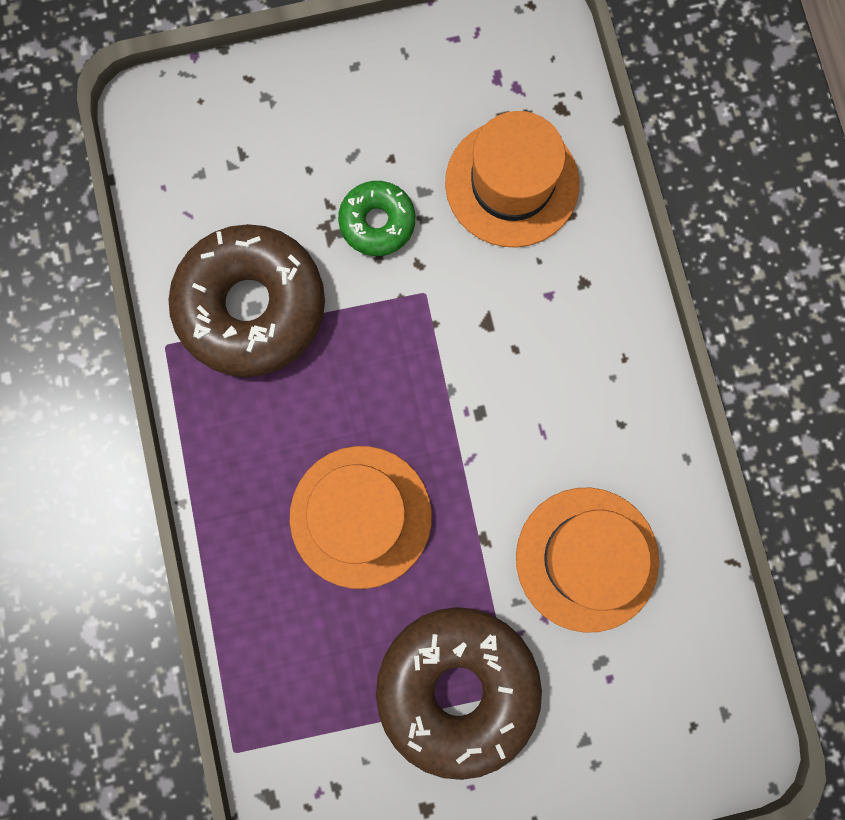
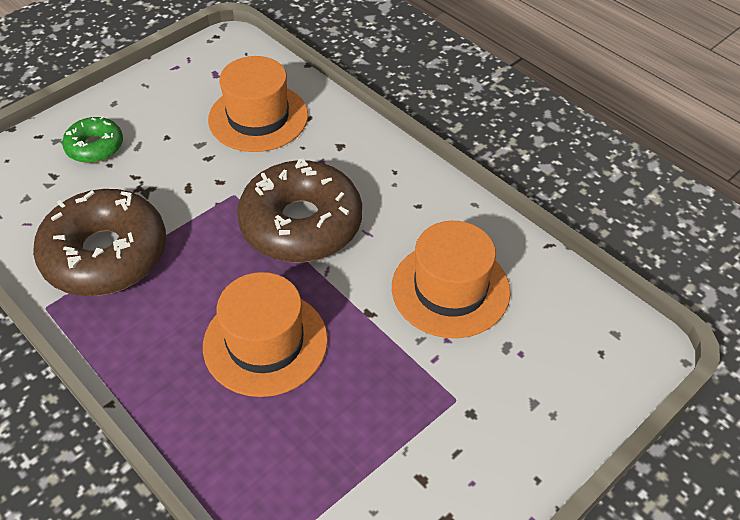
camera: 30 degrees left, 30 degrees down
(377, 222) = (176, 172): green donut -> green donut (95, 147)
(457, 687) = (413, 417): brown donut -> brown donut (301, 224)

